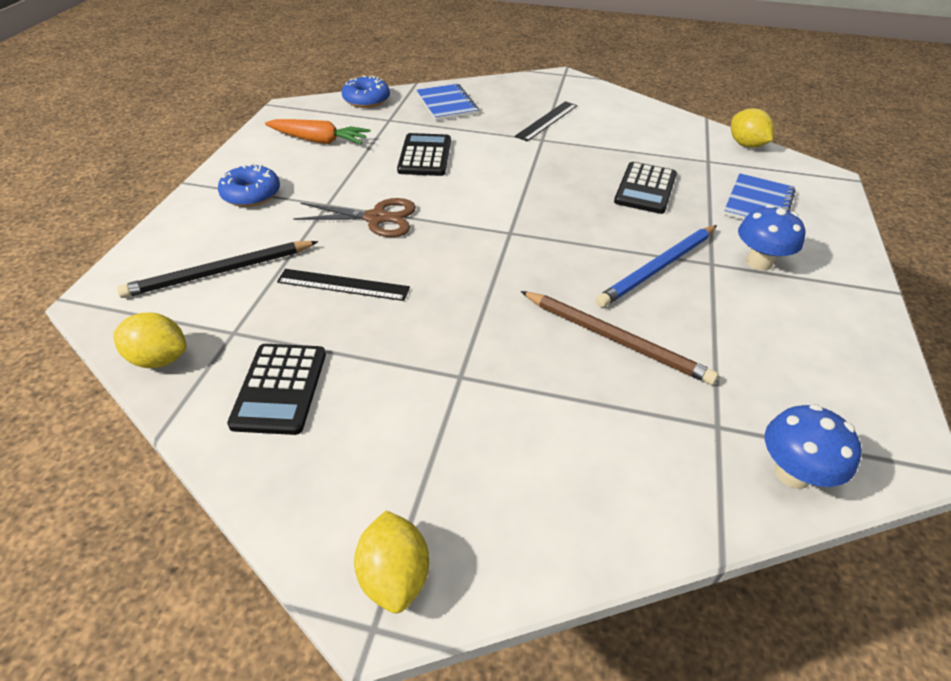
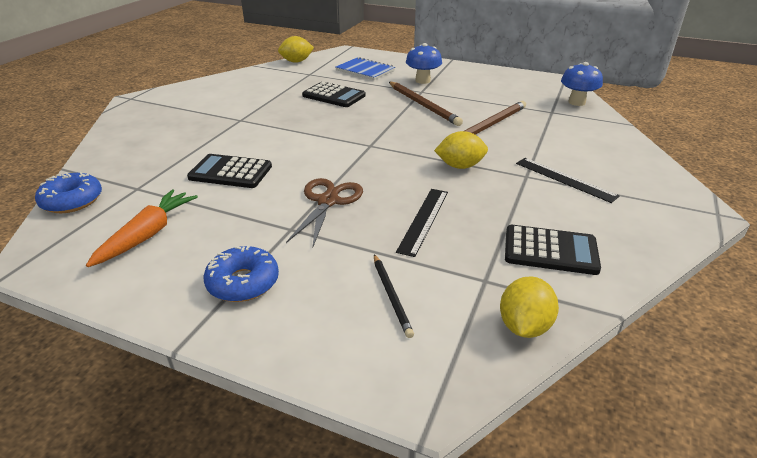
camera: 80 degrees left, 10 degrees down
(220, 272) = (391, 296): black pencil -> black pencil, size x0.59
(395, 575) = (683, 206): yellow lemon -> yellow lemon (460, 166)
(447, 104) = (134, 155): blue notebook -> none
(547, 121) = (210, 114): black ruler -> black ruler (565, 179)
(658, 268) = (423, 105): blue pencil -> brown pencil

